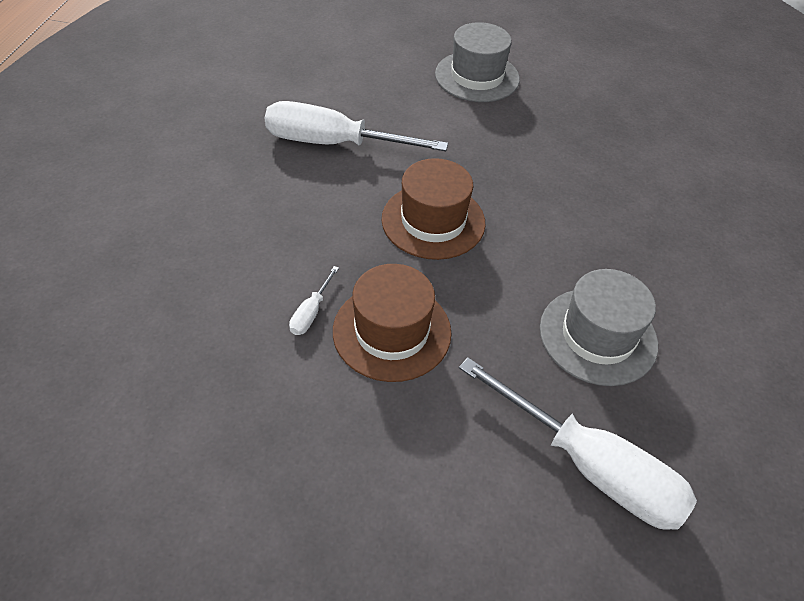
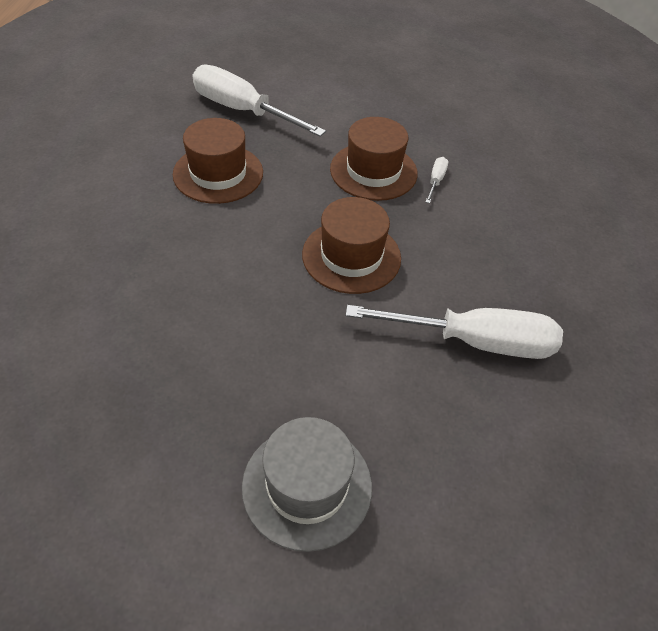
camera: 175 degrees right, 0 degrees up
(598, 336) = (218, 173): grey hat -> brown hat

